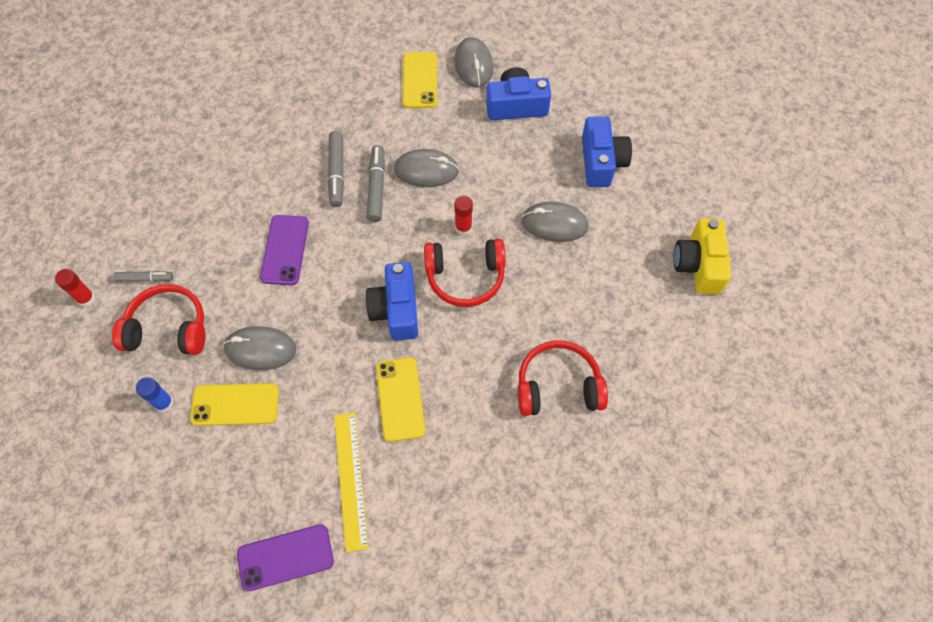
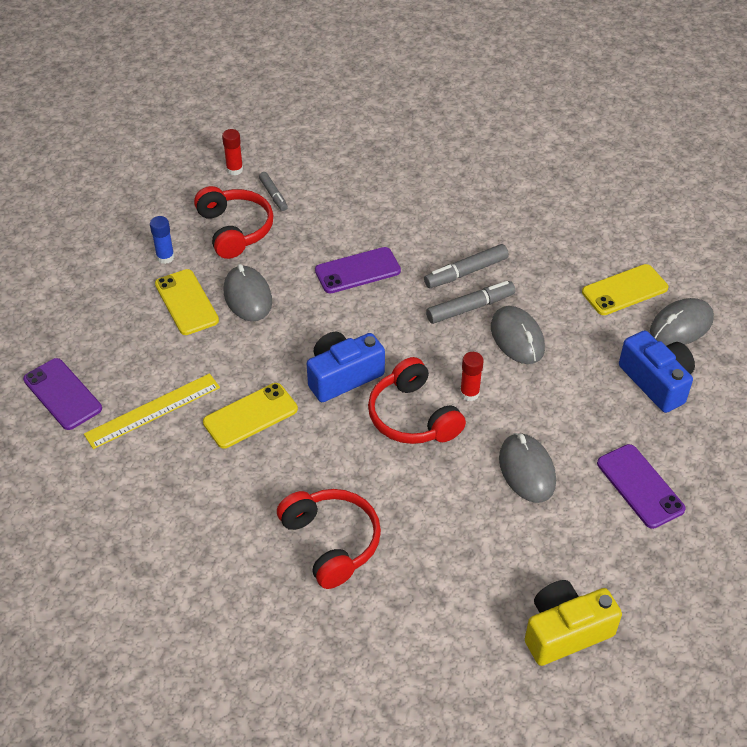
camera: 65 degrees right, 15 degrees down
(601, 162) = (640, 486): blue camera -> purple phone

